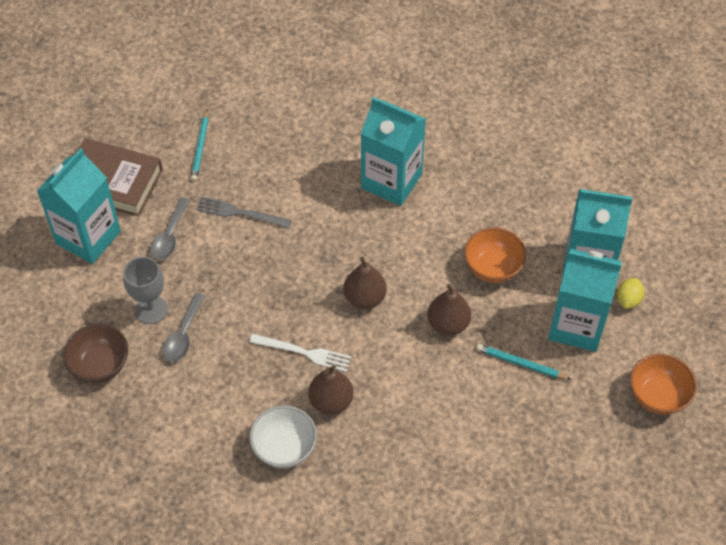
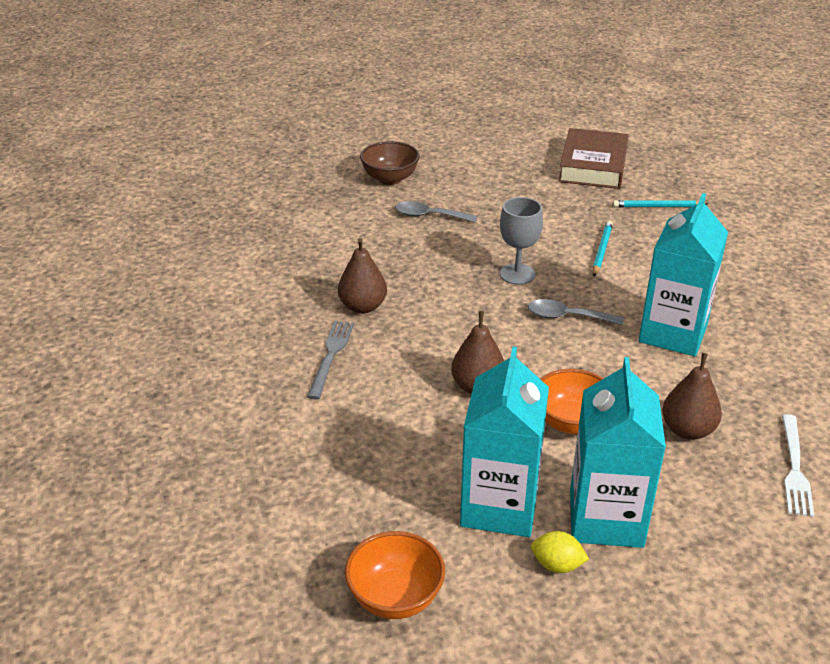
camera: 85 degrees right, 20 degrees down
(88, 237) = (525, 160): turquoise carton -> none
(151, 310) = (454, 197): grey goblet -> grey goblet (517, 274)
(169, 236) = (541, 199): grey spoon -> grey spoon (567, 317)
(240, 213) = (584, 235): grey fork -> grey fork (331, 356)
(284, 448) = (307, 281): white bowl -> none
(303, 352) = (420, 286): white fork -> white fork (794, 468)
(365, 298) = (499, 322): brown pear -> brown pear (687, 430)
(521, 364) = (430, 451): turquoise pencil -> turquoise pencil (601, 250)

